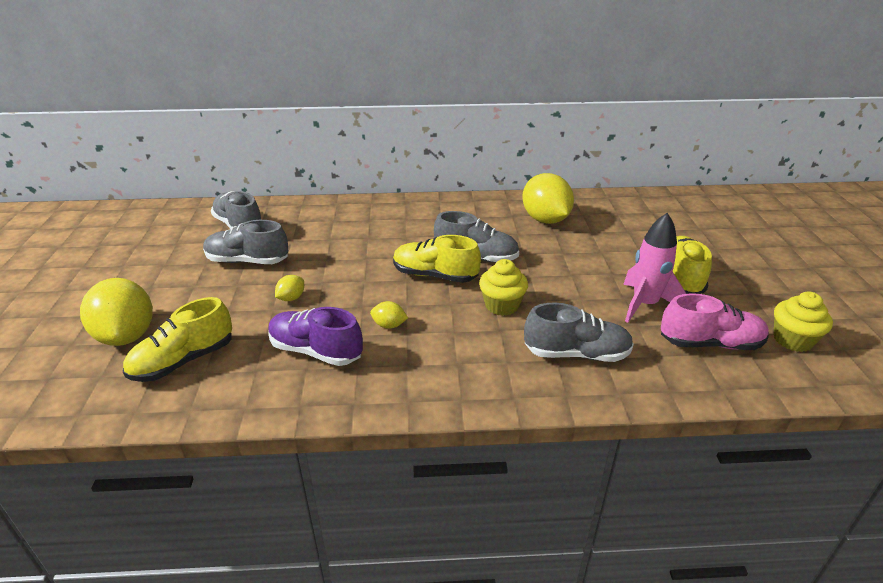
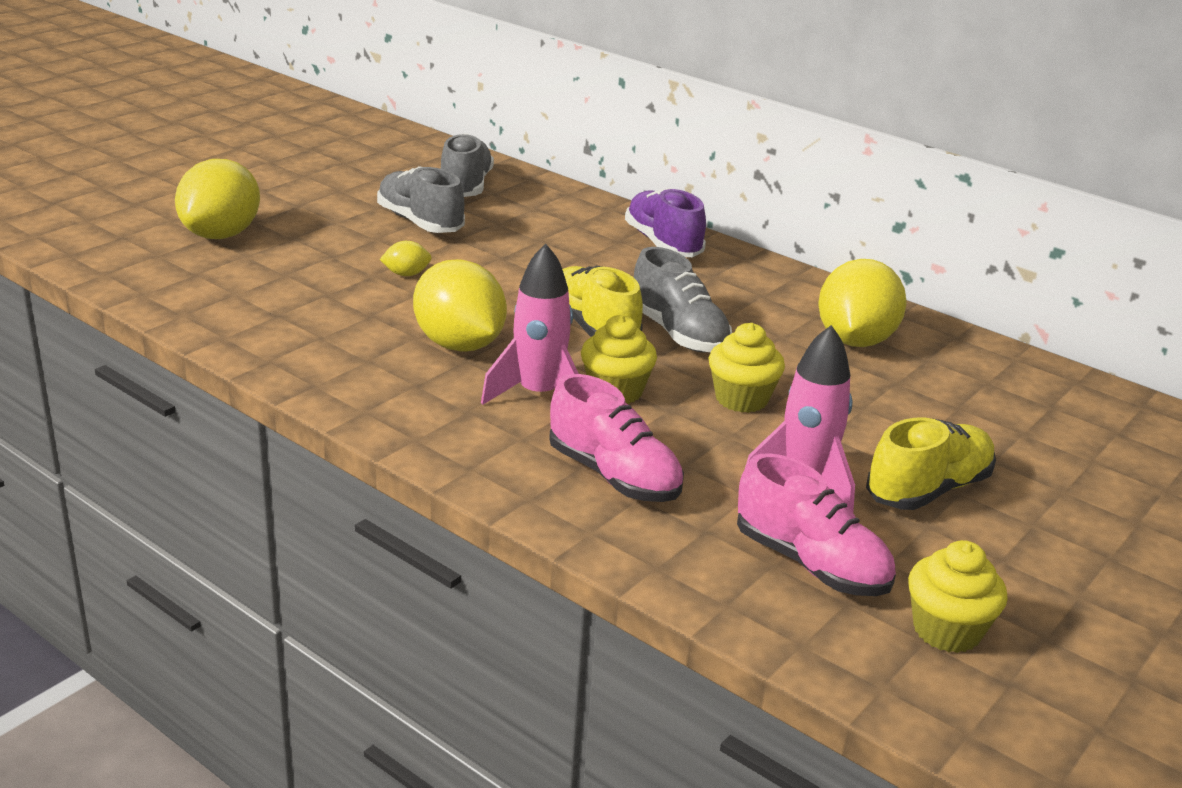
camera: 40 degrees right, 5 degrees down
(183, 361) = (234, 277): yellow shoe -> none
(316, 351) = (353, 328): purple shoe -> purple shoe (663, 244)
(389, 325) = (459, 344): yellow lemon -> yellow lemon, size x2.27
(474, 330) = (539, 395): none -> pink rocket
(554, 276) = (741, 399): none -> yellow cupcake
(576, 354) = (614, 476): grey shoe -> pink shoe

